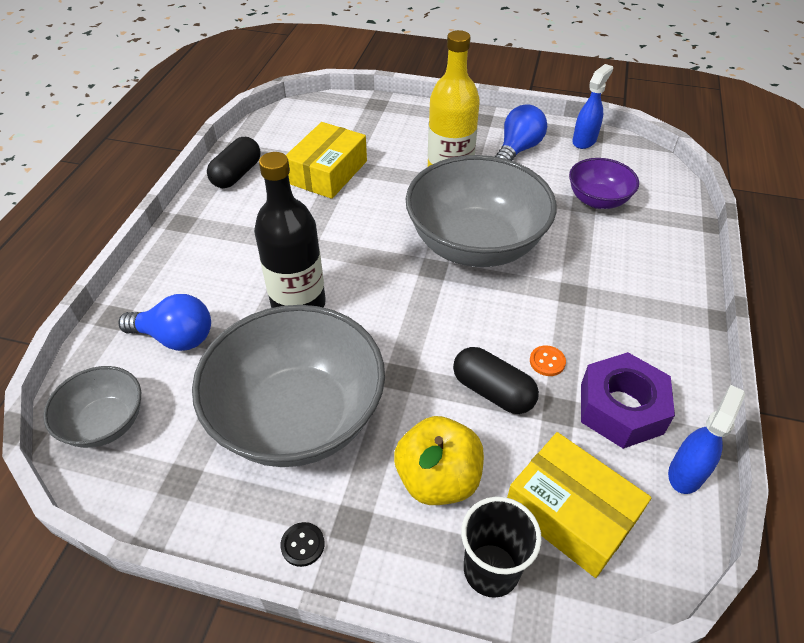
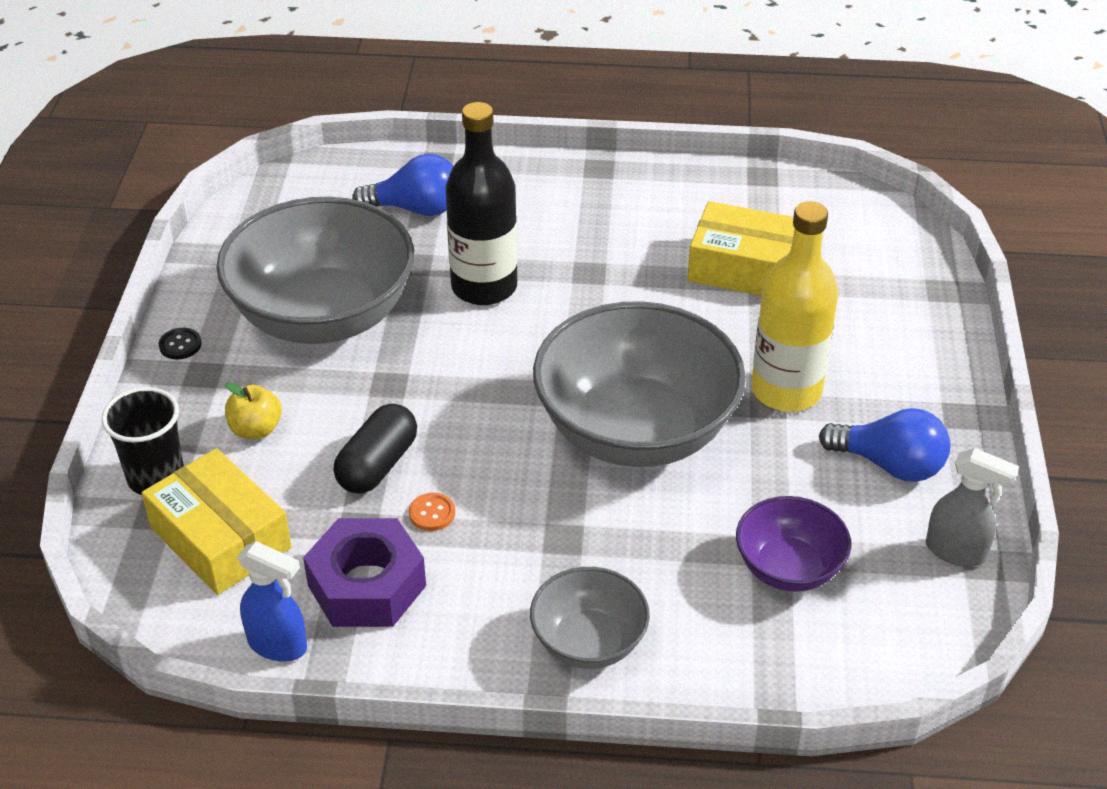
camera: 80 degrees right, 5 degrees down
(105, 423) = (302, 193): grey bowl -> grey bowl (589, 642)
(176, 338) = (416, 209): blue light bulb -> blue light bulb turned 90 degrees counterclockwise
(237, 174) = (707, 189): black capsule -> none
(438, 479) = (256, 429): yellow apple -> yellow apple, size x0.60
(570, 513) = (220, 538): yellow box -> yellow box turned 75 degrees counterclockwise
(584, 141) = (956, 551): blue spray bottle -> grey spray bottle

